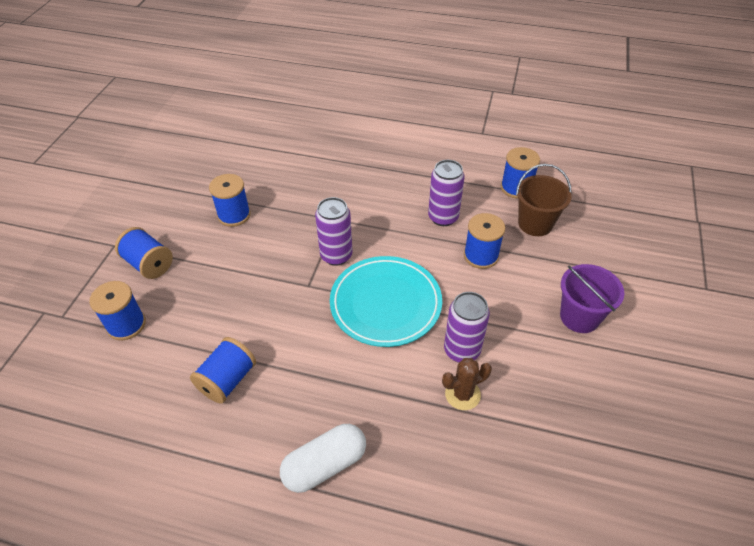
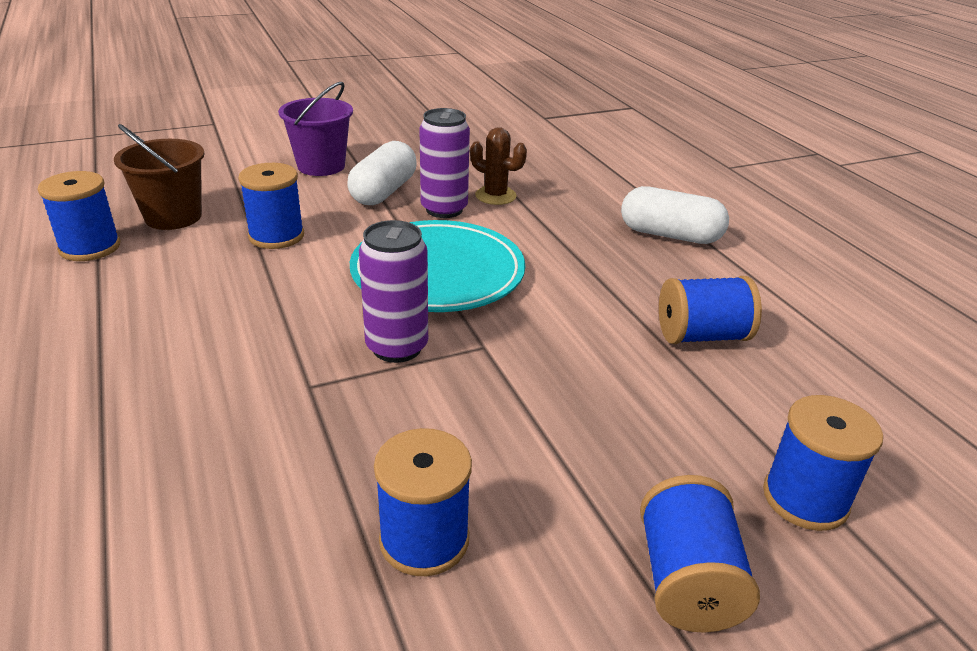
camera: 130 degrees left, 15 degrees down
(443, 217) = (215, 285): purple can -> none
(511, 331) = (383, 192): none -> white capsule

